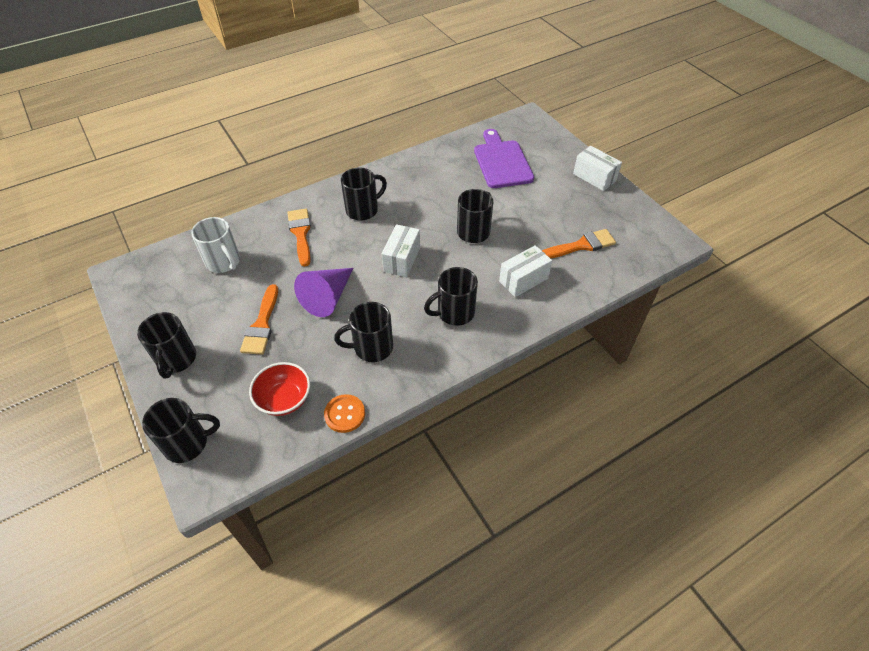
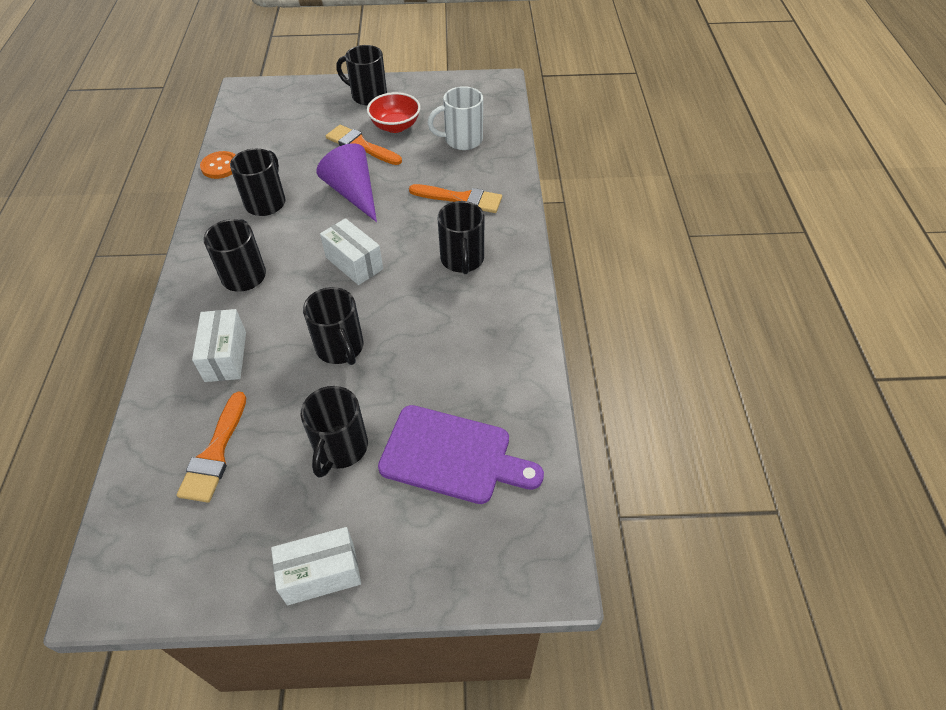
camera: 120 degrees right, 0 degrees up
(188, 443) = (284, 89): black mug -> black mug (340, 448)
(284, 399) = (270, 139): red bowl -> red bowl (395, 126)

